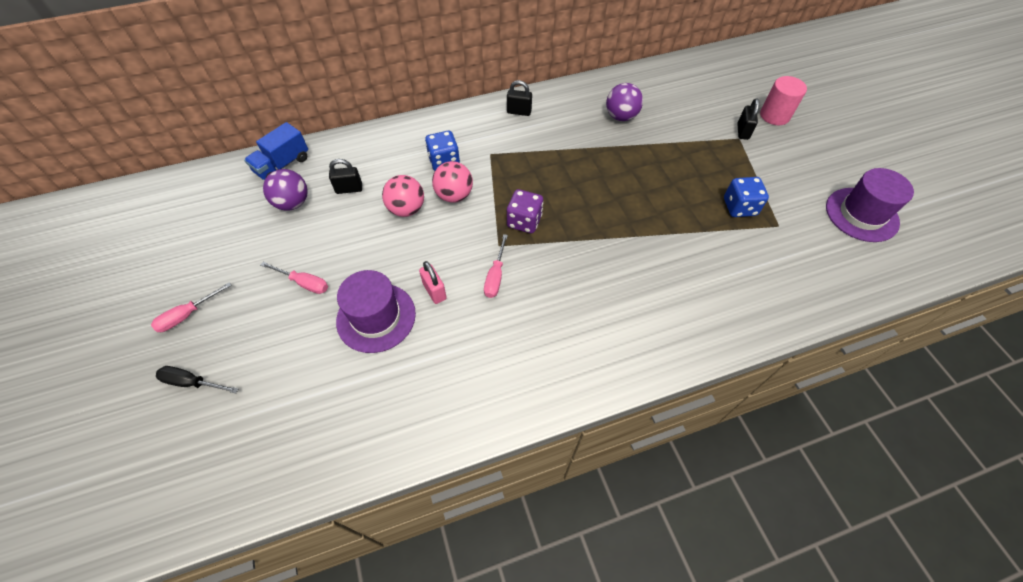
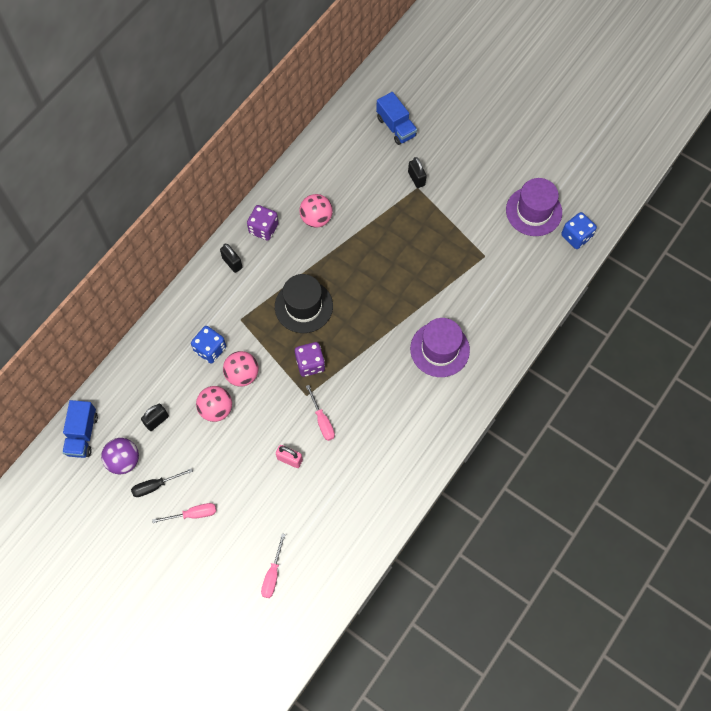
camera: 35 degrees left, 10 degrees up
(187, 315) = (133, 591): pink screwdriver -> pink screwdriver (273, 574)
(192, 382) = (184, 627): black screwdriver -> black screwdriver (155, 486)
(376, 317) = (265, 504): purple hat -> purple hat (439, 349)
(519, 112) = (232, 263): black padlock -> black padlock turned 75 degrees clockwise
(556, 173) = (303, 306): none -> black hat
(567, 102) = (263, 229): none -> purple dice
(621, 116) = (316, 218): purple ball -> pink ball
(739, 207) = (451, 256): blue dice -> blue dice (576, 236)
(747, 87) = (396, 127): none -> blue truck
(774, 115) = (431, 147): pink cylinder -> none

